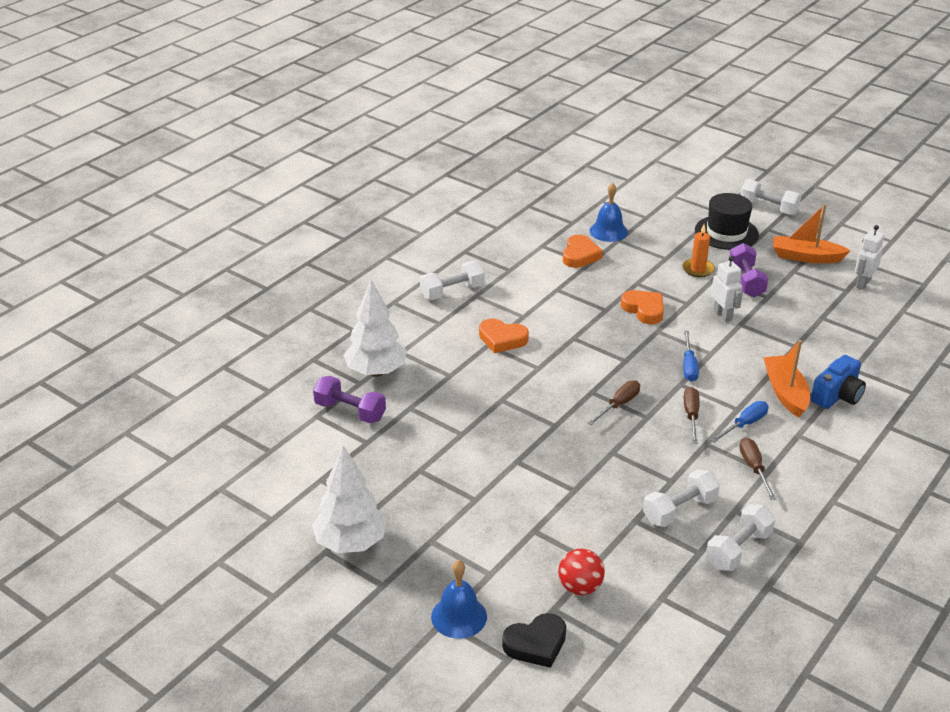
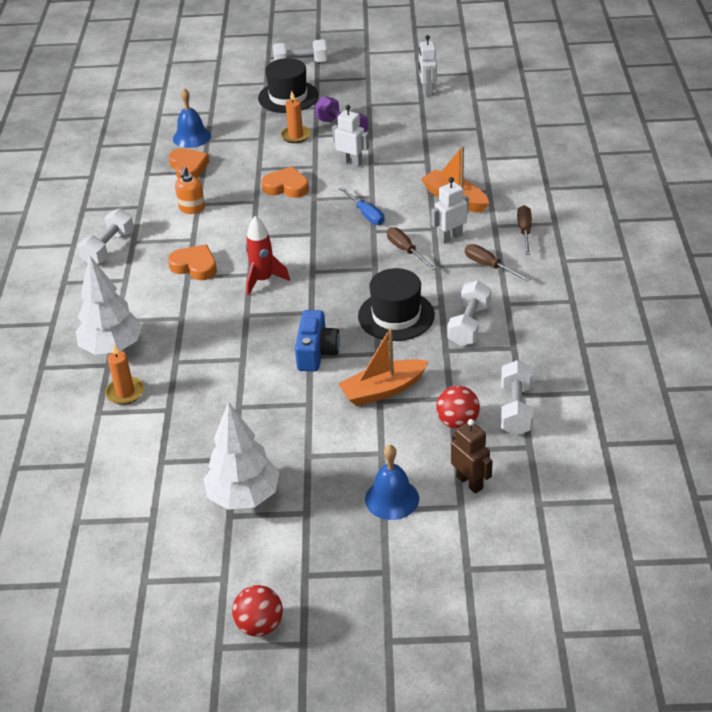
camera: 35 degrees left, 5 degrees up
(260, 649) = (260, 625): none -> red ball
(350, 411) = (125, 392): purple dumbbell -> orange candle
(502, 339) = (195, 266): orange heart -> orange heart turned 135 degrees counterclockwise
(536, 644) = (470, 482): black heart -> brown robot
(544, 378) = (263, 280): none -> red rocket
(548, 291) = (192, 208): none -> orange soap dispenser
(619, 405) = (344, 270): brown screwdriver -> brown screwdriver (524, 231)
(623, 467) = (396, 315): none -> black hat
(738, 549) = (537, 330): white dumbbell -> white dumbbell (516, 409)
(744, 424) = (450, 237): blue screwdriver -> white robot
(806, 257) = (367, 90): orange boat -> orange boat (383, 390)
(837, 395) = (492, 183): blue camera -> blue camera (316, 352)

